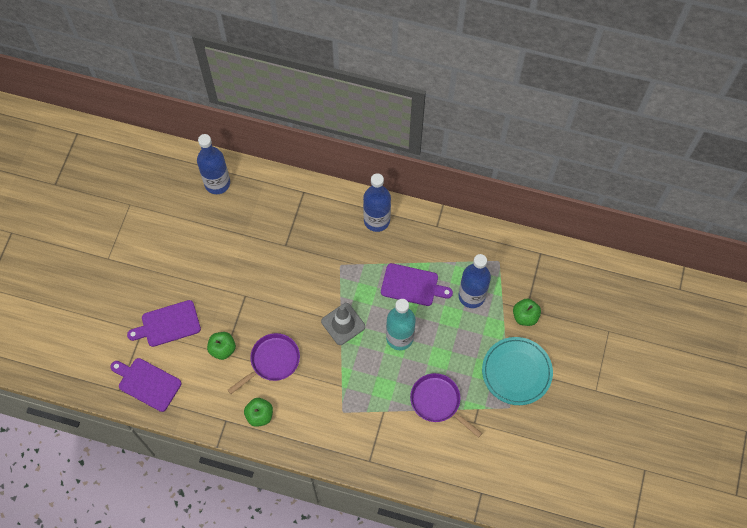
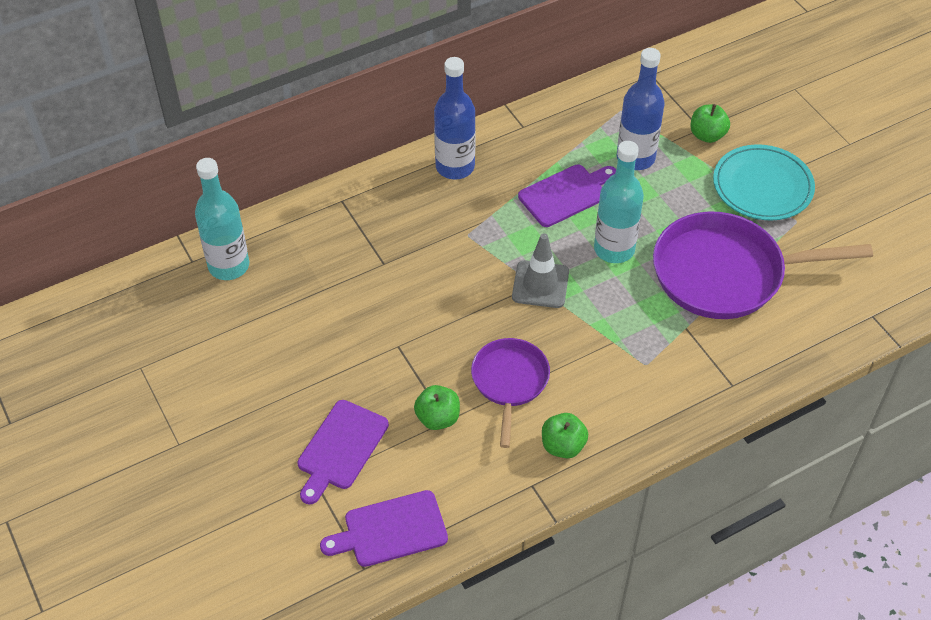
camera: 45 degrees left, 15 degrees down
(217, 183) = (229, 266): blue bottle -> turquoise bottle
(438, 402) = (726, 273): purple pan -> purple pan, size x1.75

